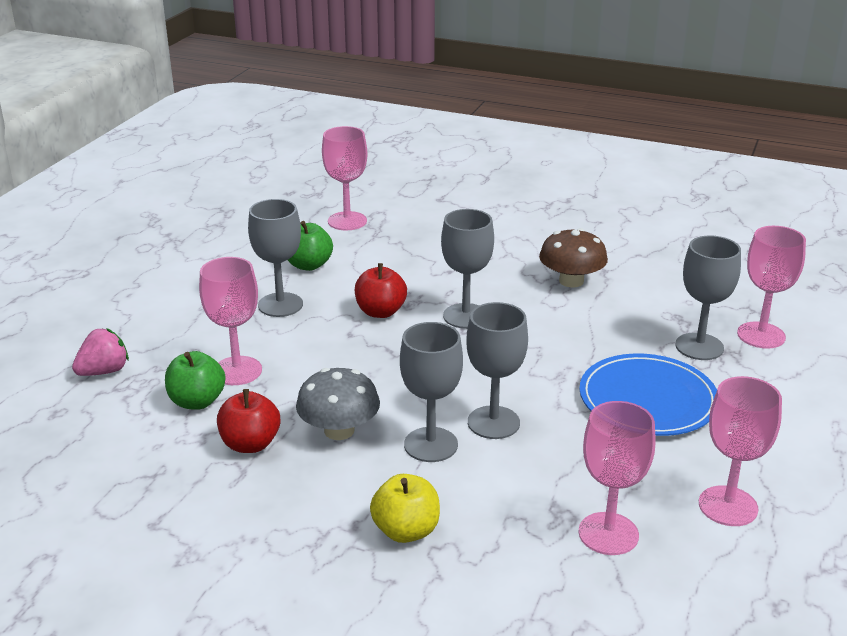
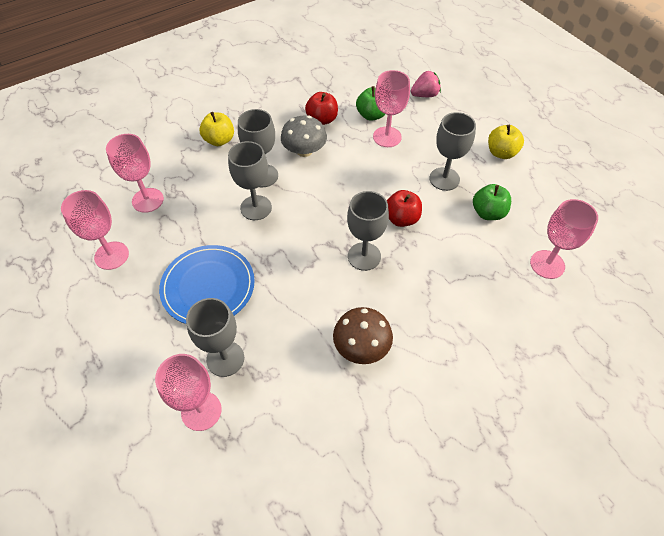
camera: 125 degrees right, 25 degrees up
(104, 371) = (424, 95): pink strawberry -> pink strawberry turned 105 degrees counterclockwise
(190, 282) = (501, 153): none -> yellow apple

